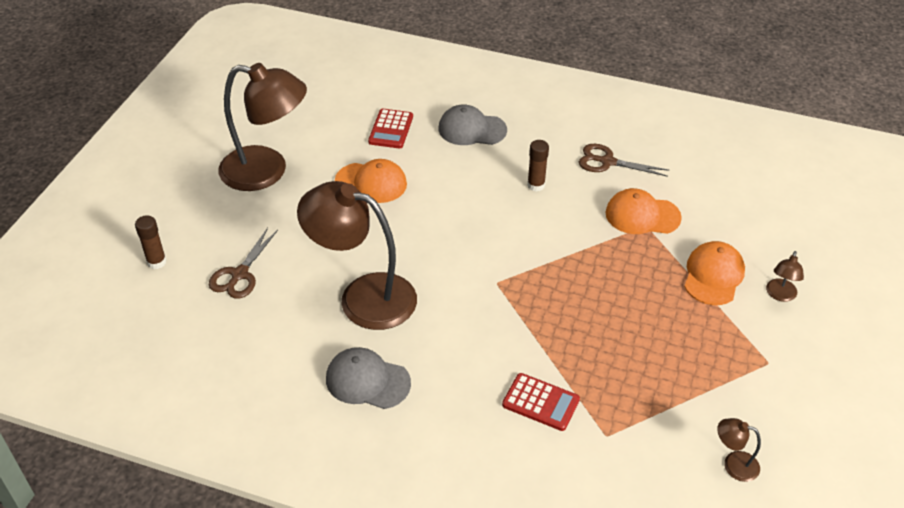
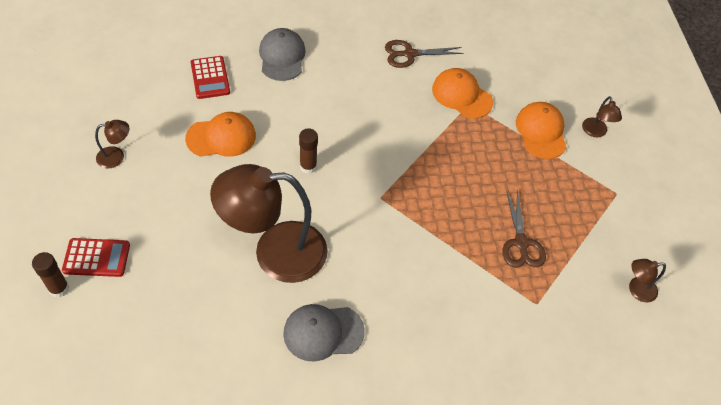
camera: 30 degrees left, 10 degrees up
(239, 275) = (149, 272): brown scissors -> brown scissors (521, 243)
(267, 171) = (116, 156): brown lamp -> brown lamp, size x0.41
(472, 129) = (282, 57): grey cap -> grey cap turned 105 degrees clockwise
(536, 185) = (364, 94): brown glue stick -> brown glue stick (308, 167)
(540, 402) = (473, 295): red calculator -> red calculator (96, 258)
(642, 215) = (462, 95): orange cap -> orange cap turned 60 degrees clockwise

